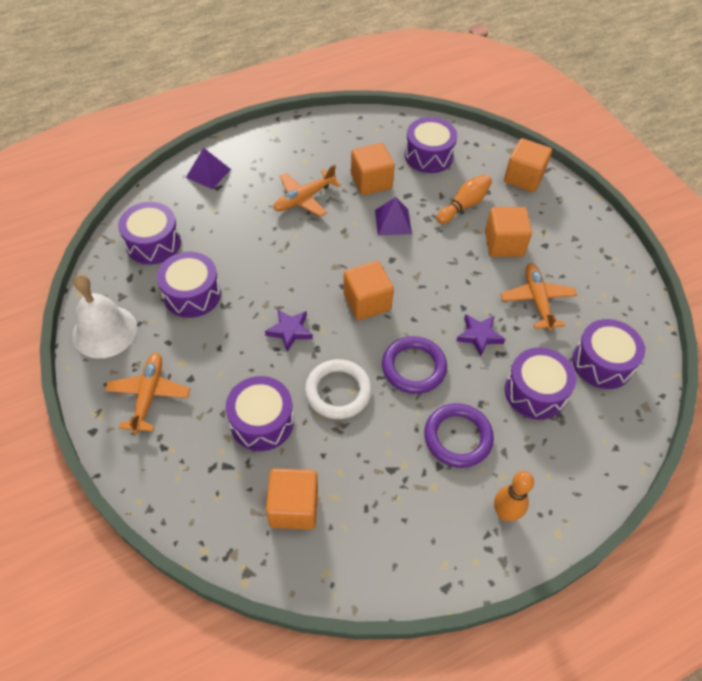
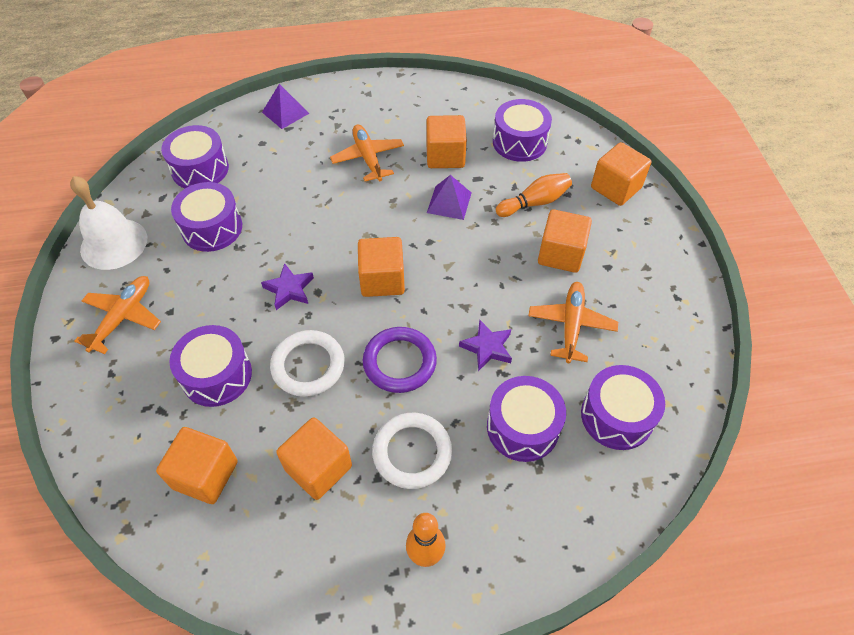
camera: 20 degrees right, 0 degrees up
(304, 198) = (368, 158): orange plane -> orange plane turned 90 degrees clockwise
(387, 472) = (318, 468): none -> orange cube
(458, 437) = (412, 452): purple ring -> white ring

